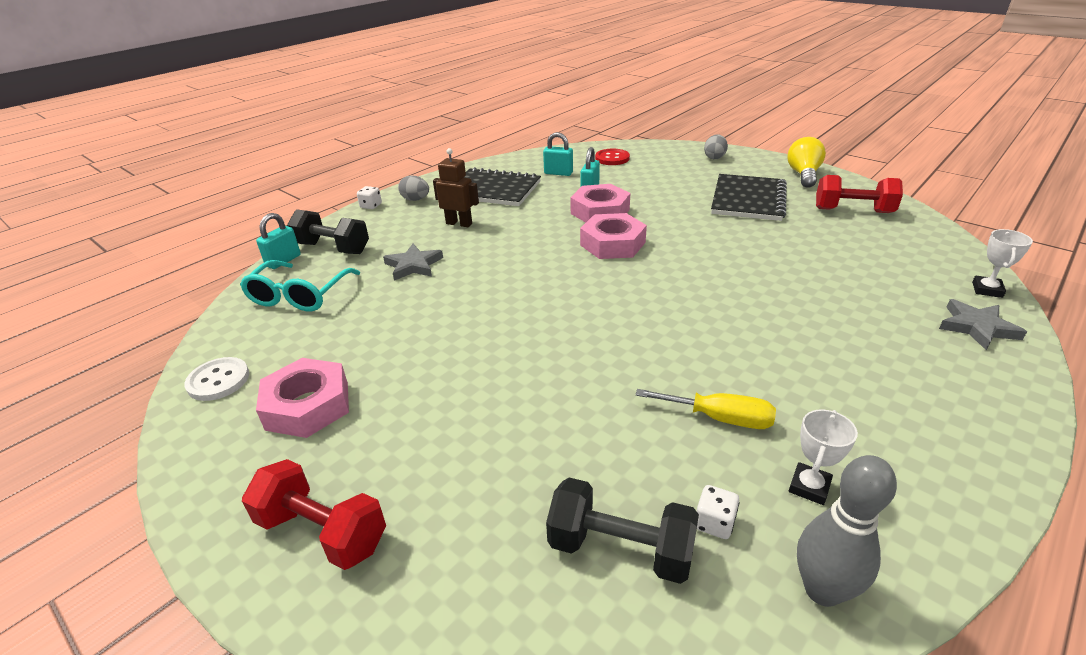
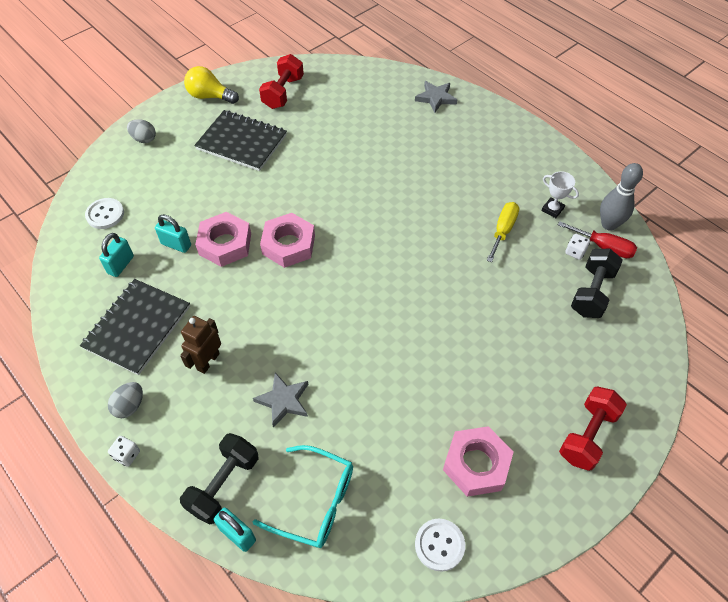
camera: 85 degrees left, 20 degrees up
(612, 158) = (105, 214): red button -> white button
(750, 576) = (603, 247): none -> red screwdriver
(987, 290) = (400, 77): white trophy -> none

